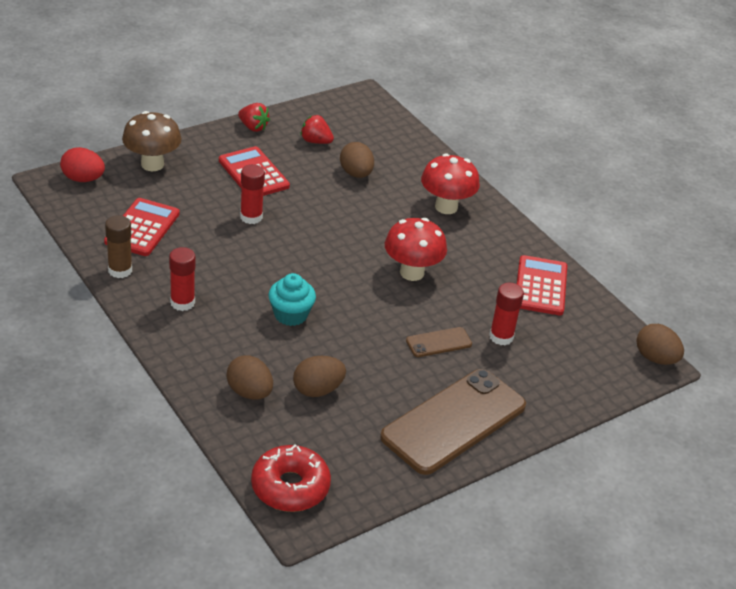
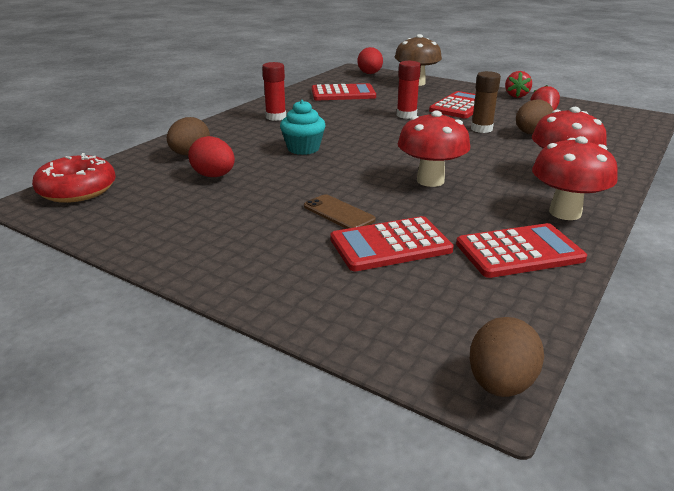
camera: 70 degrees right, 10 degrees down
(120, 270) = (289, 97): brown glue stick -> brown glue stick (481, 129)
(317, 390) = (214, 176): brown egg -> red egg
(454, 421) = (217, 245): brown phone -> none
(501, 337) = (390, 245): red glue stick -> red calculator
(502, 239) = (565, 213): none -> red mushroom

